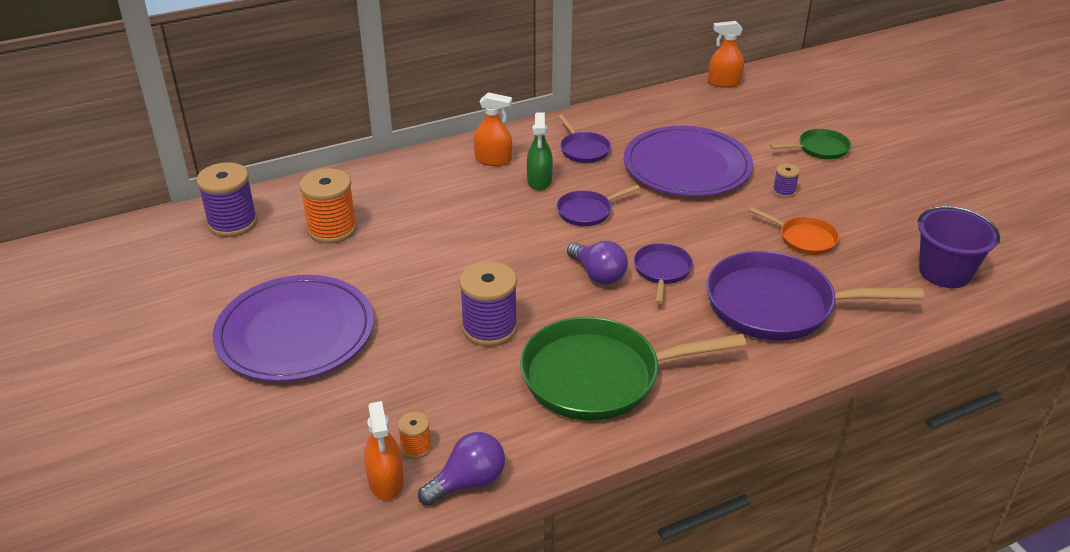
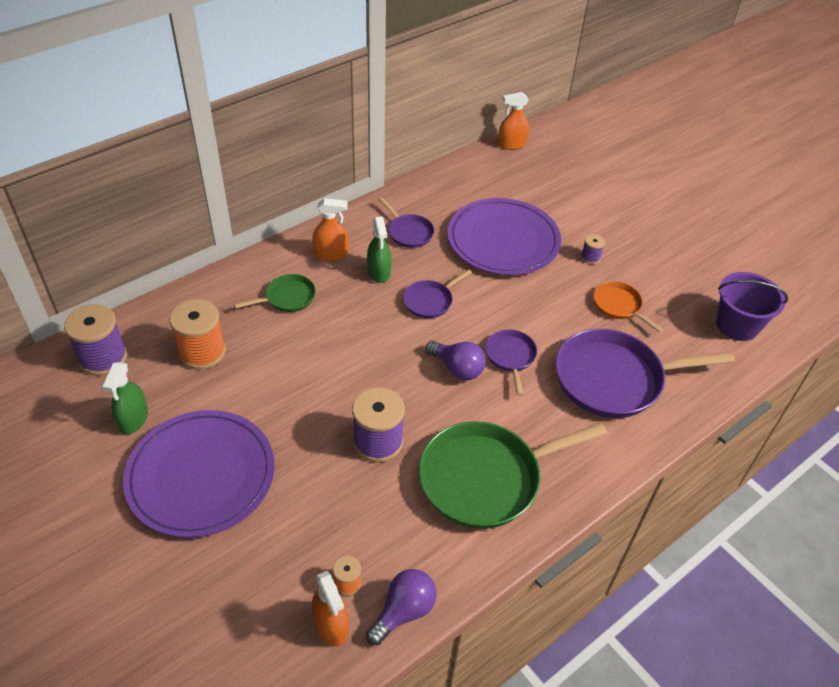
camera: 15 degrees left, 10 degrees up
(244, 277) = (133, 419): none -> green spray bottle
(804, 239) = (619, 306): orange pan -> orange pan turned 150 degrees counterclockwise
(820, 149) = (608, 208): green pan -> green pan (287, 298)

